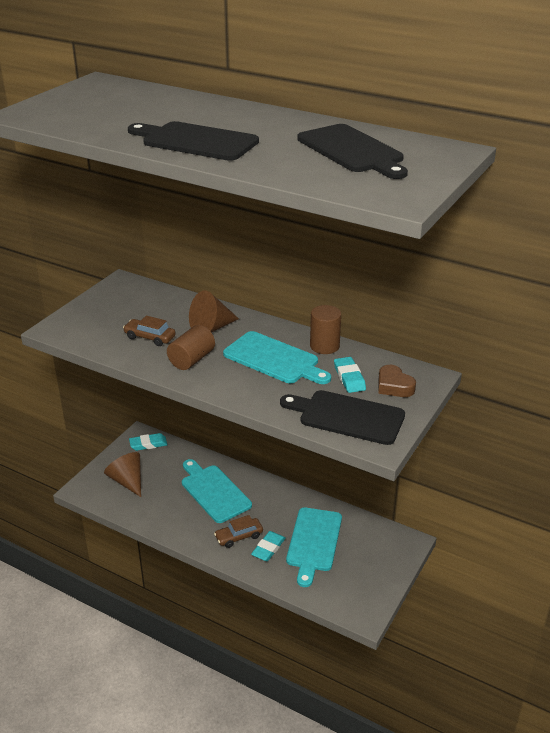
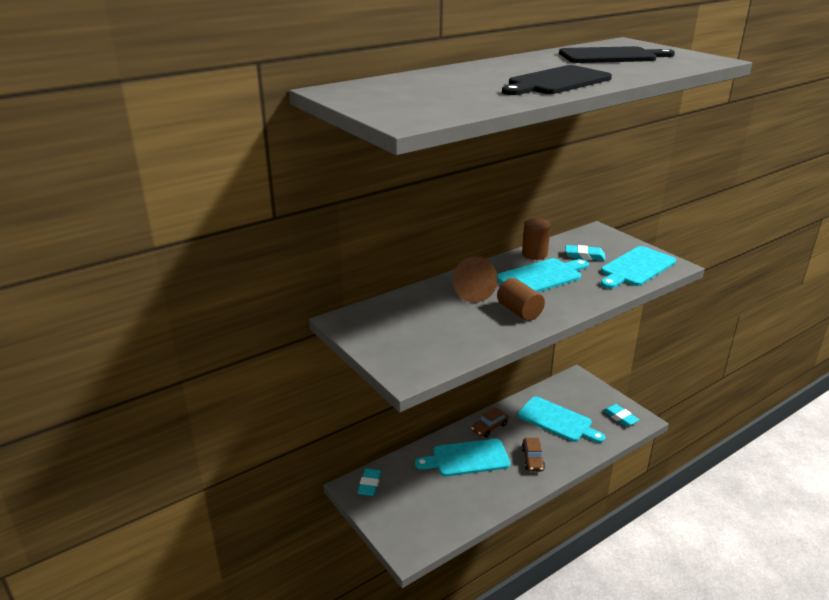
camera: 65 degrees left, 5 degrees down
(127, 481) = (417, 513): brown cone -> none
(150, 337) = (466, 324): brown car -> brown car (489, 427)
(268, 548) = (554, 446): turquoise eraser -> turquoise eraser (620, 417)
(347, 416) = (636, 268): black cutting board -> turquoise cutting board
(394, 386) = (604, 244): brown heart -> none

